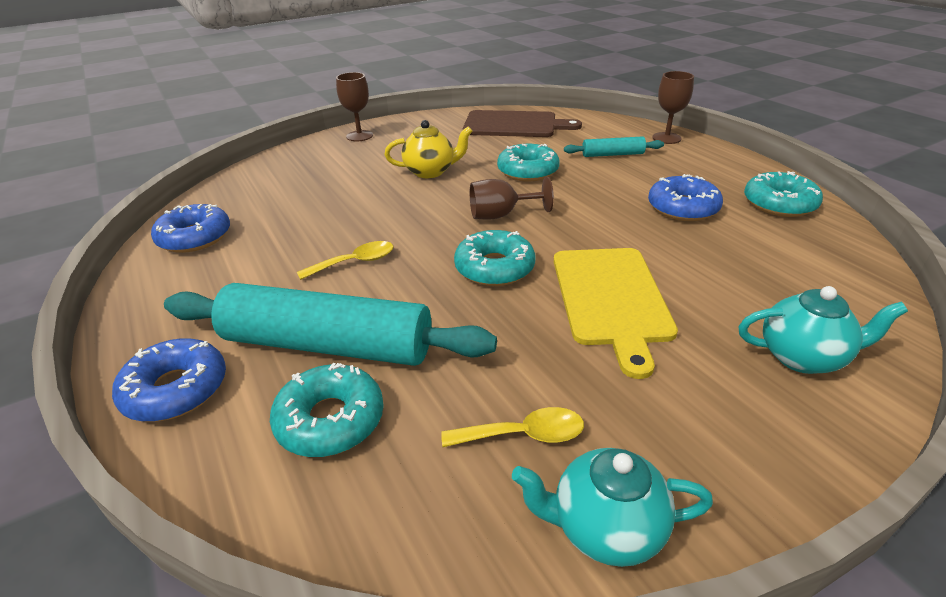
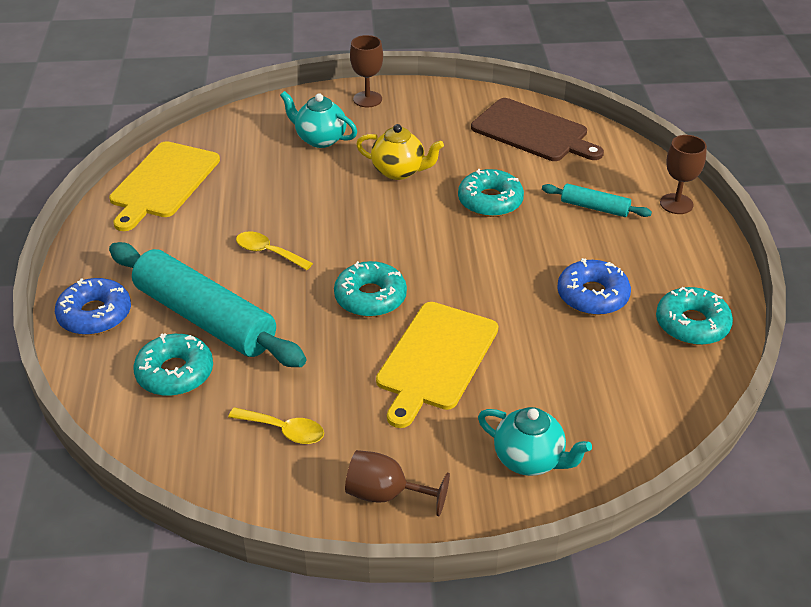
camera: 25 degrees right, 5 degrees up
(195, 237) = (163, 183): blue donut -> yellow cutting board
(355, 262) = (268, 252): yellow spoon -> yellow spoon turned 150 degrees counterclockwise
(501, 215) = (420, 245): brown goblet -> brown goblet (386, 494)
(605, 528) = (285, 500): turquoise teapot -> turquoise teapot (320, 139)

